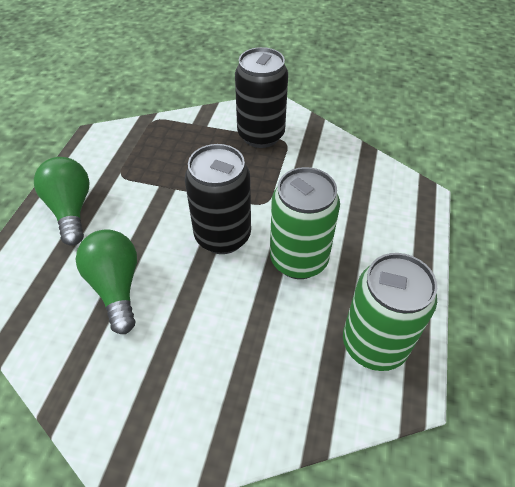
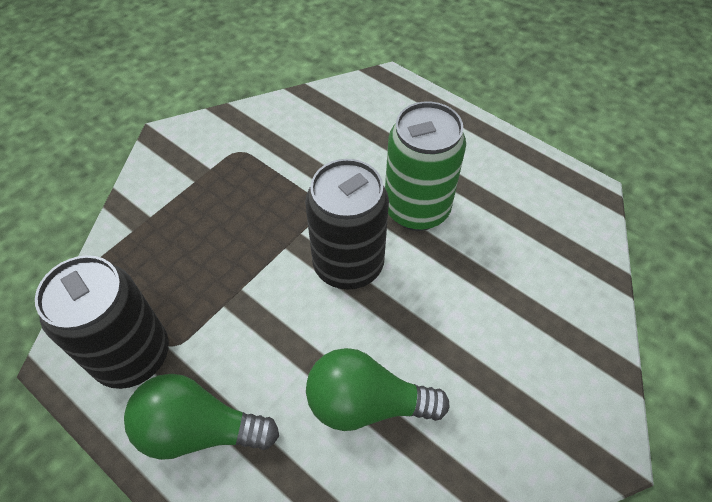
camera: 65 degrees left, 5 degrees up
(261, 135) = (211, 169): black can -> black can (133, 356)
(374, 344) = (537, 194): green can -> none

